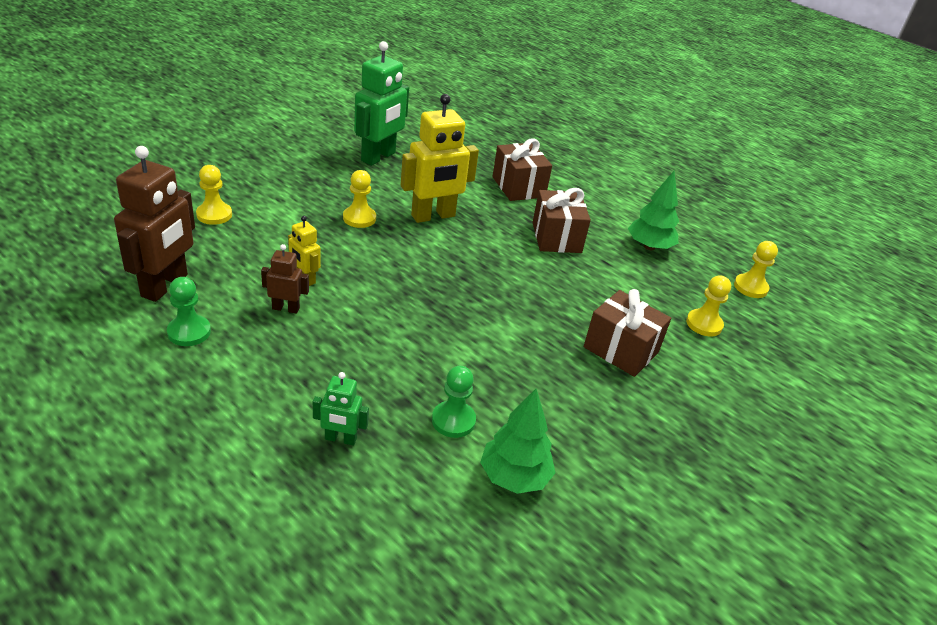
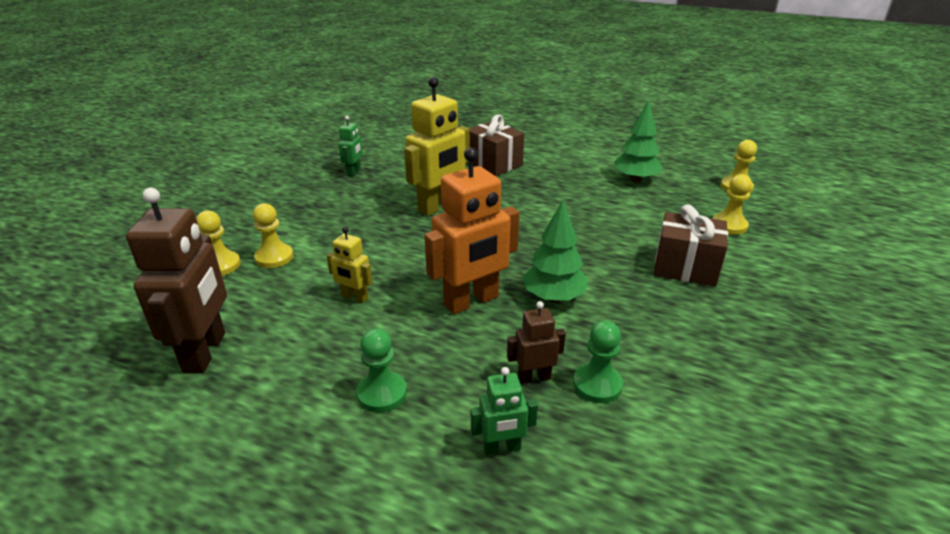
camera: 15 degrees left, 5 degrees down
(189, 332) = (261, 392): green pawn -> green pawn (382, 393)
(286, 308) = (353, 332): brown robot -> brown robot (534, 377)
(359, 218) = (371, 227): yellow pawn -> yellow pawn (274, 257)
(378, 157) = (354, 172): green robot -> green robot, size x0.50
(400, 315) = (471, 301): none -> orange robot
(514, 477) = (696, 419): green tree -> green tree (553, 297)
(556, 237) = (557, 193): brown gift -> none

